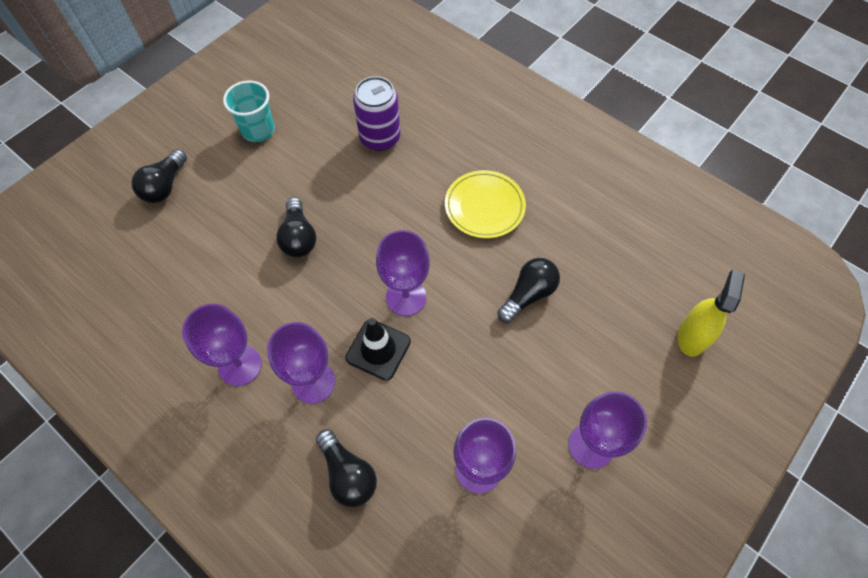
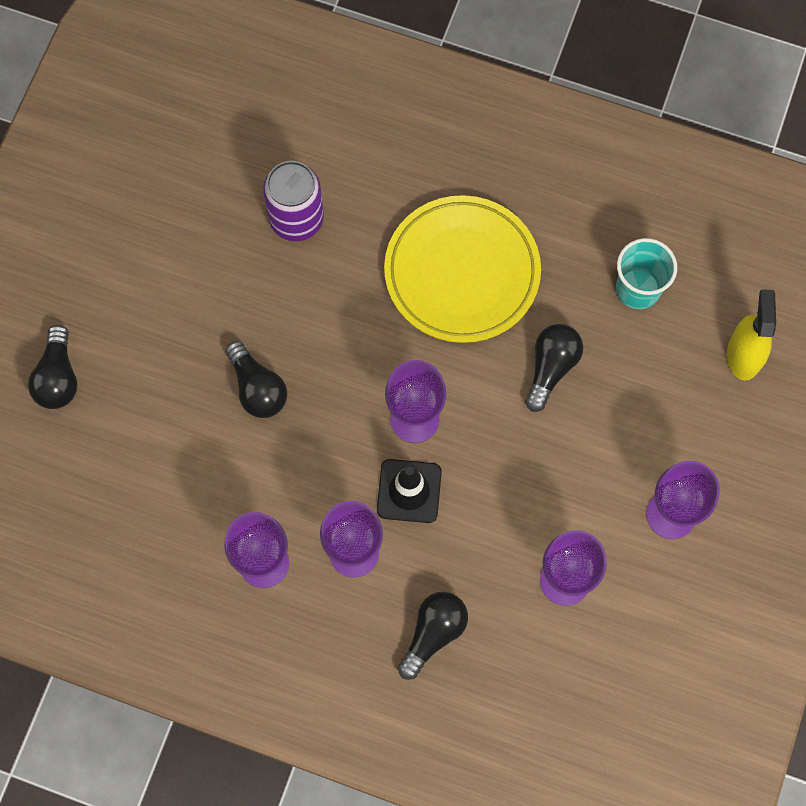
camera: 20 degrees left, 10 degrees up
(258, 130) = (136, 259): turquoise cup -> turquoise cup (638, 289)
(348, 474) = (433, 633): black light bulb -> black light bulb turned 90 degrees counterclockwise
(484, 207) = (462, 272): yellow plate -> yellow plate, size x1.53

